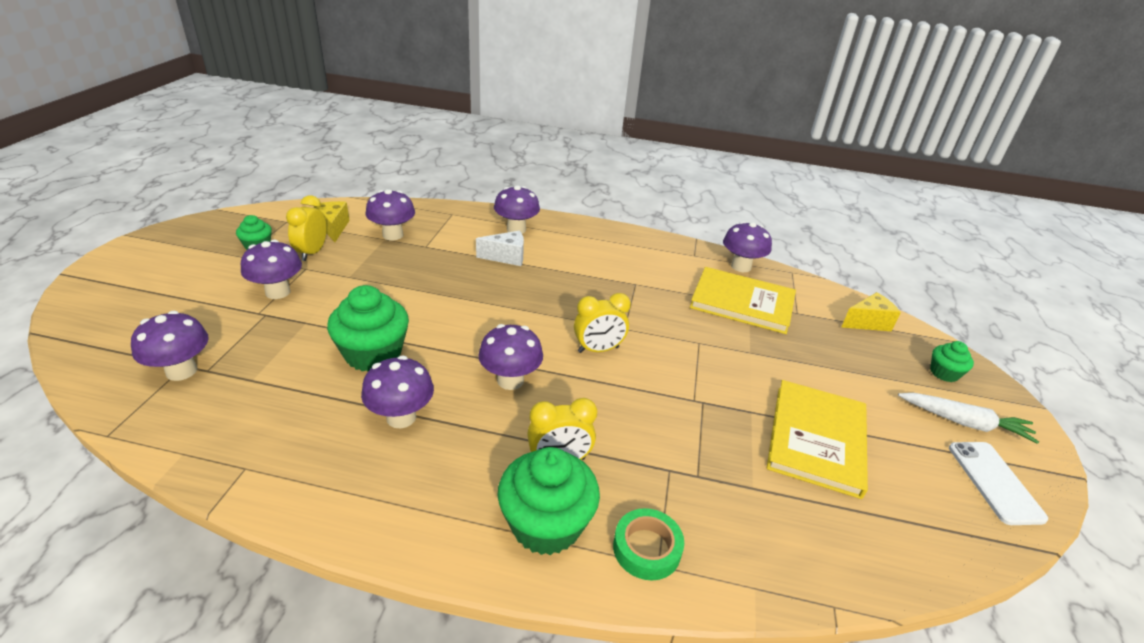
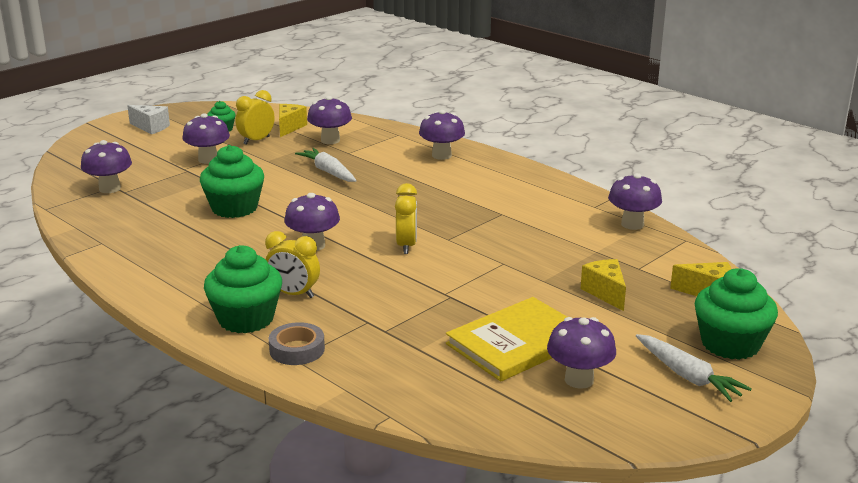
camera: 35 degrees right, 10 degrees down
(401, 417) = (215, 245): purple mushroom -> purple mushroom (579, 380)
(429, 275) = (328, 172): none -> white carrot
(506, 257) = (407, 173): white cheese -> white cheese (151, 127)
(598, 349) = (406, 246): yellow clock -> yellow clock turned 105 degrees counterclockwise
(646, 548) = (297, 349): green tape -> grey tape
(742, 302) = (590, 248): yellow book -> none
(808, 349) = (605, 293): none -> yellow cheese
(944, 373) = (730, 344): green cupcake -> green cupcake, size x1.90
(994, 482) = (648, 413): white phone -> none

